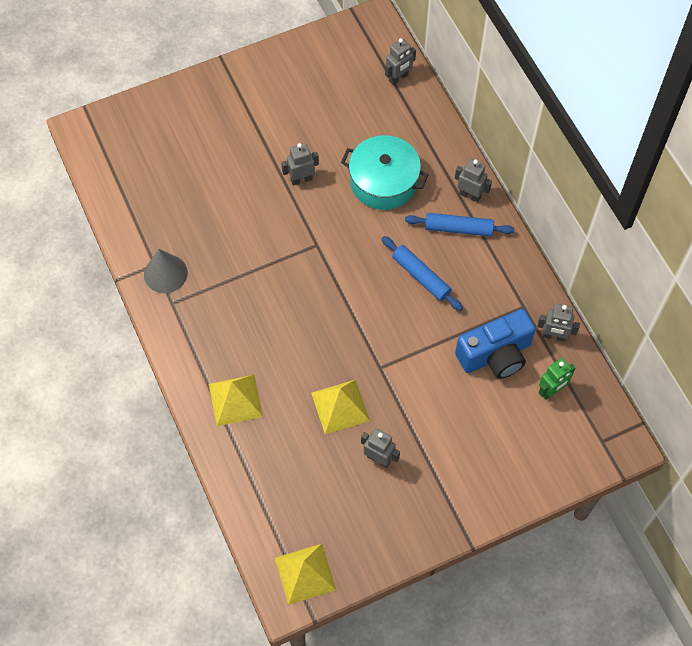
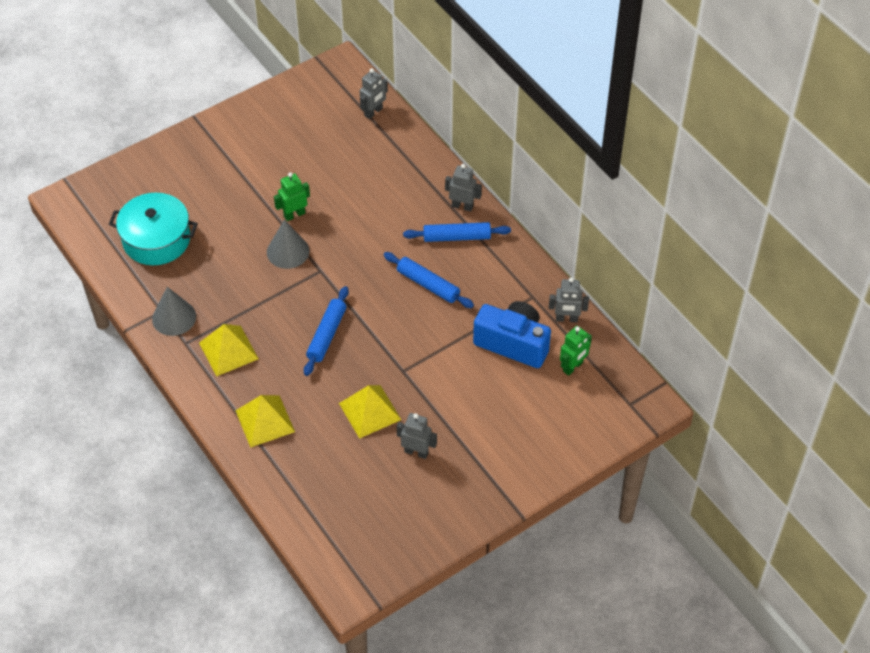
camera: 10 degrees left, 10 degrees down
(288, 219) = (288, 251): none -> grey cone
(301, 179) = (294, 215): grey robot -> green robot
(305, 573) = (362, 566): yellow pyramid -> yellow pyramid (228, 350)
(311, 316) = (327, 335): none -> blue rolling pin
(383, 182) = (376, 206): turquoise pot -> turquoise pot (156, 239)
(495, 355) = (513, 343): blue camera -> blue camera turned 120 degrees counterclockwise

